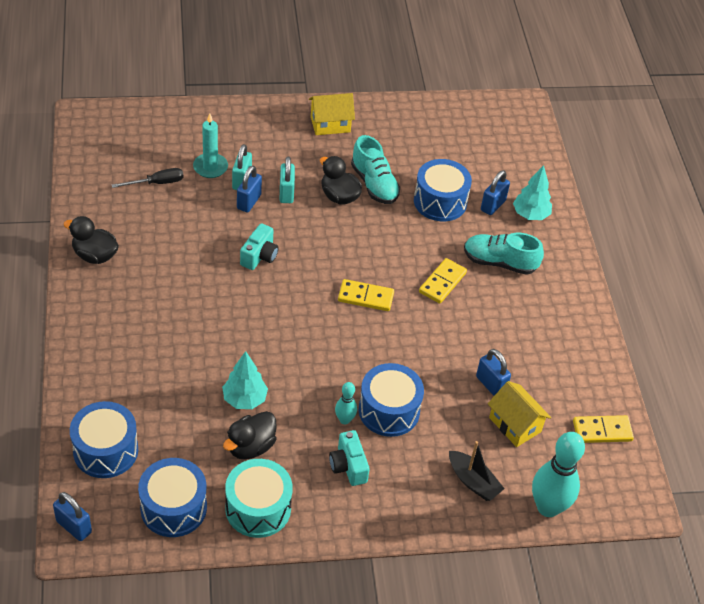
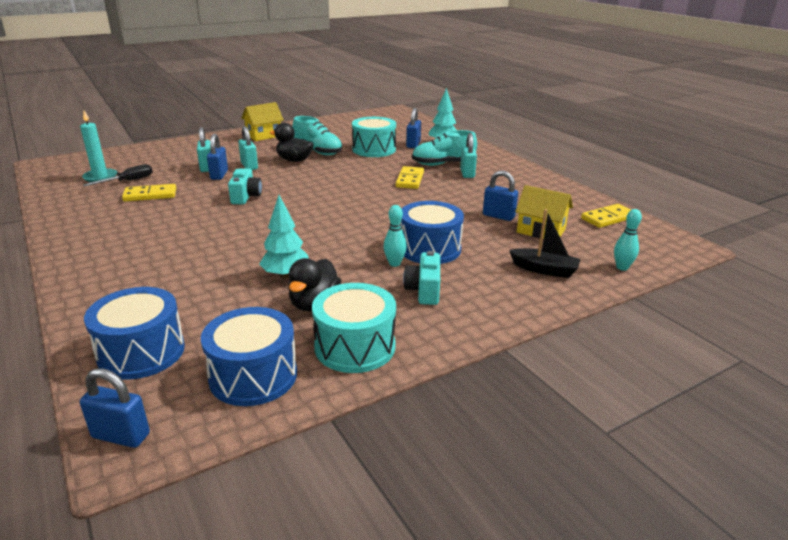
camera: 20 degrees left, 20 degrees down
(95, 255) = (78, 226): black duck -> none
(210, 167) = (175, 166): turquoise candle -> turquoise candle (100, 177)
(348, 466) = (424, 291): turquoise camera -> turquoise camera turned 45 degrees clockwise
(365, 297) = (355, 197): yellow domino -> yellow domino (150, 195)
(440, 201) = (374, 149): blue drum -> turquoise drum
(513, 292) = (467, 173): none -> turquoise padlock
(548, 507) = (622, 267): turquoise bowling pin -> turquoise bowling pin, size x0.50

